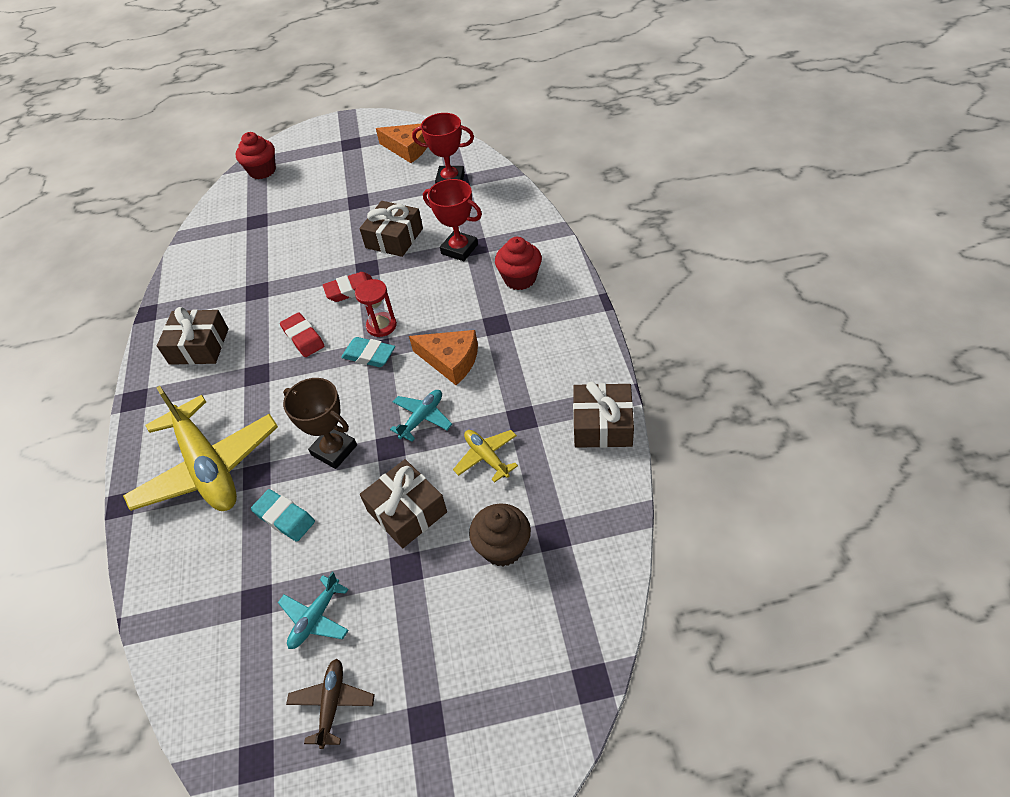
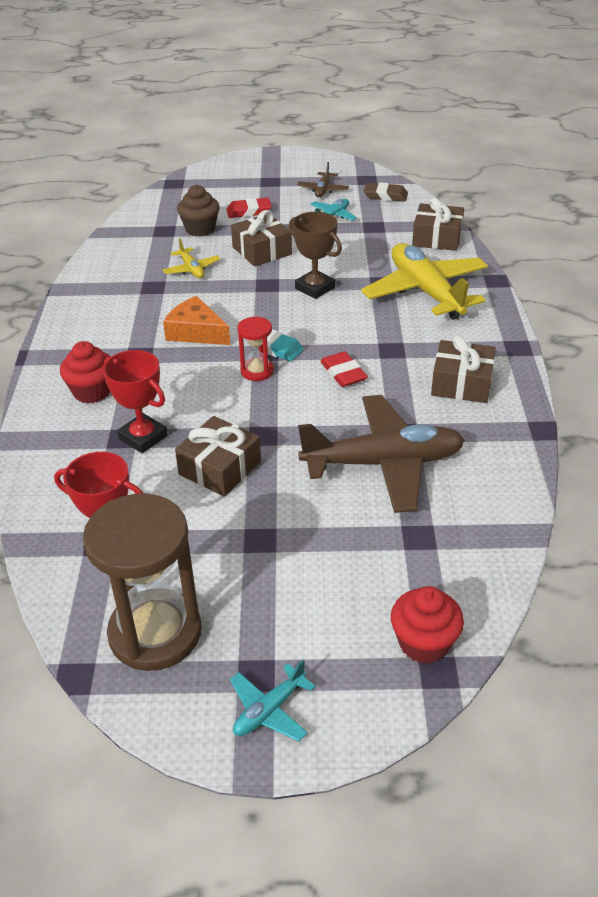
camera: 175 degrees left, 10 degrees down
(229, 702) = (385, 196): none -> brown eraser
(275, 263) = (383, 463): none -> brown plane
(284, 518) = (356, 258): turquoise eraser -> none
(350, 290) = (286, 413): red eraser -> red eraser (249, 211)
(408, 148) = (155, 632): orange cheese -> brown hourglass
(422, 418) = (235, 297): turquoise plane -> turquoise plane (269, 710)
(602, 425) = (92, 275): brown gift -> brown gift (437, 238)

